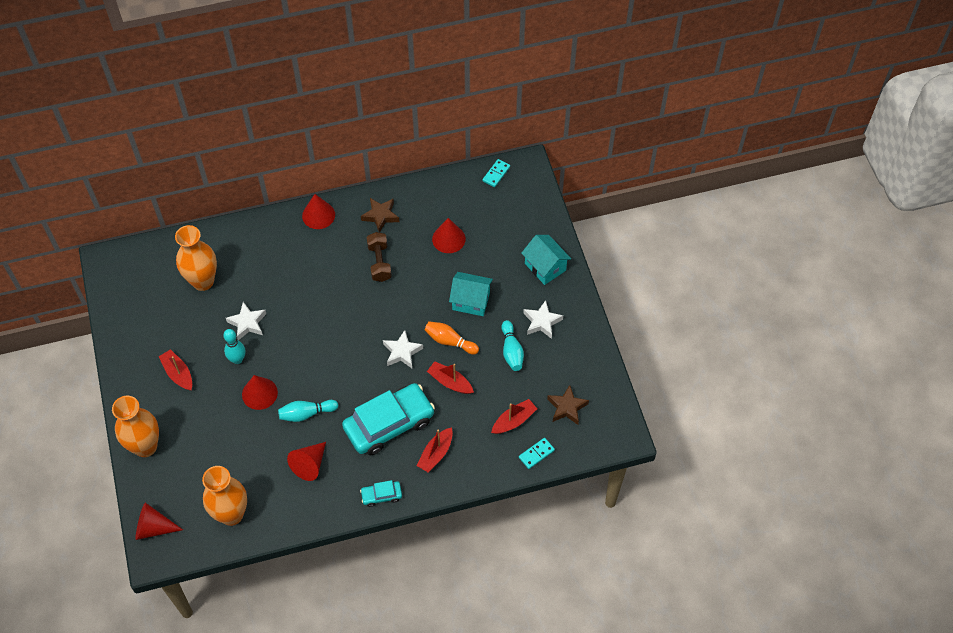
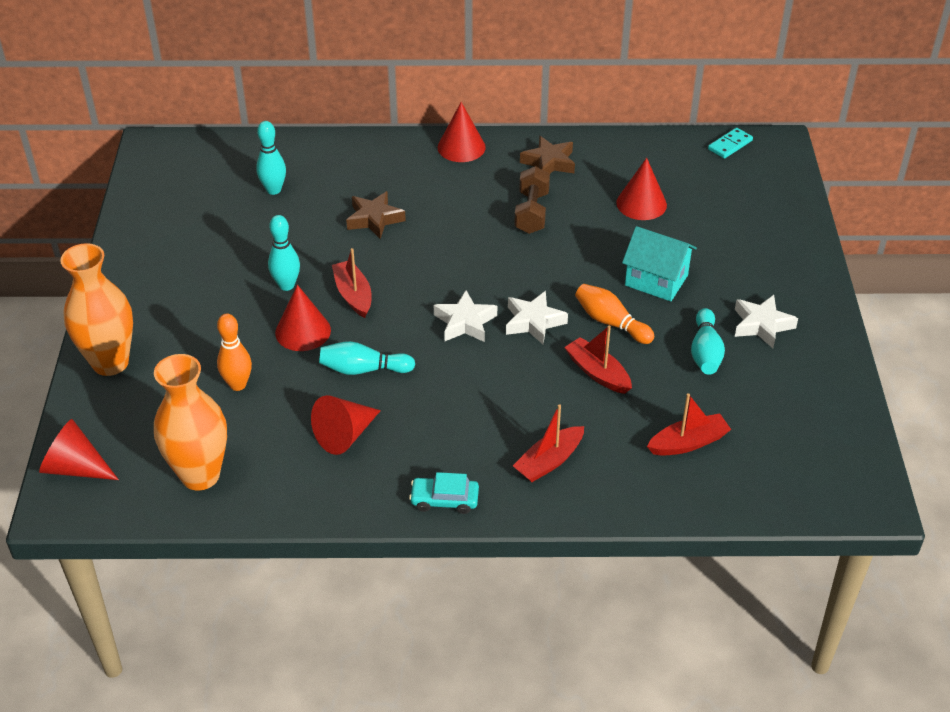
camera: 15 degrees right, 15 degrees down
(178, 373) = (195, 286): red boat -> red boat (353, 295)
(203, 281) = (273, 190): orange vase -> turquoise bowling pin
(232, 444) = (238, 385): none -> orange bowling pin
(247, 323) = (317, 246): white star -> white star (465, 322)
(389, 424) = (486, 407): turquoise car -> none
(536, 454) = (716, 496): turquoise domino -> none
(545, 267) = (781, 260): turquoise house -> none
(567, 407) = (780, 442): brown star -> brown star (374, 219)

